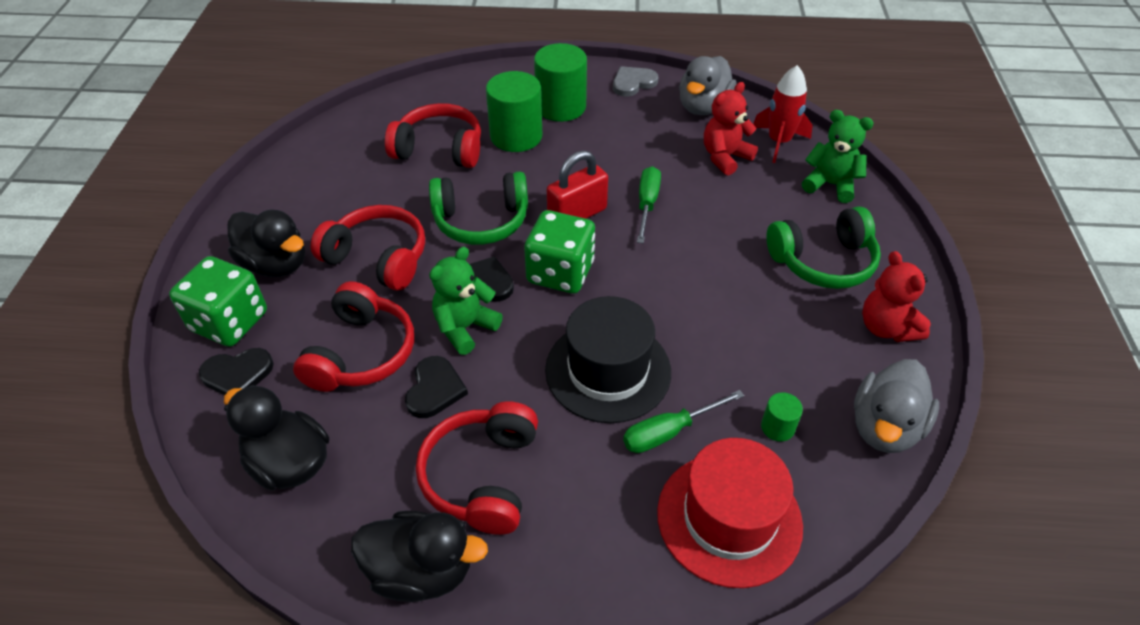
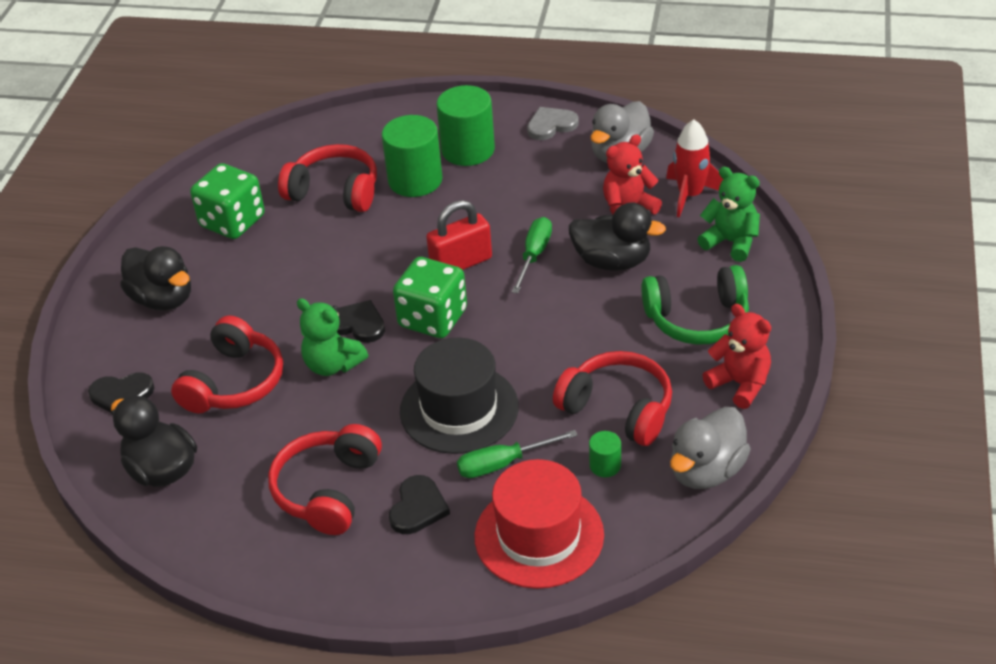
camera: 10 degrees right, 5 degrees down
(229, 322) = (117, 349): green dice -> green dice (232, 222)
(378, 258) = (260, 297): red headphones -> red headphones (618, 409)
(421, 571) = (264, 558): black duck -> black duck (612, 261)
(434, 389) = (296, 417): black heart -> black heart (418, 507)
(465, 327) = (332, 365): green teddy bear -> green teddy bear turned 105 degrees counterclockwise
(481, 221) = (365, 265): green headphones -> none
(886, 327) = (740, 384): red teddy bear -> red teddy bear turned 150 degrees clockwise

